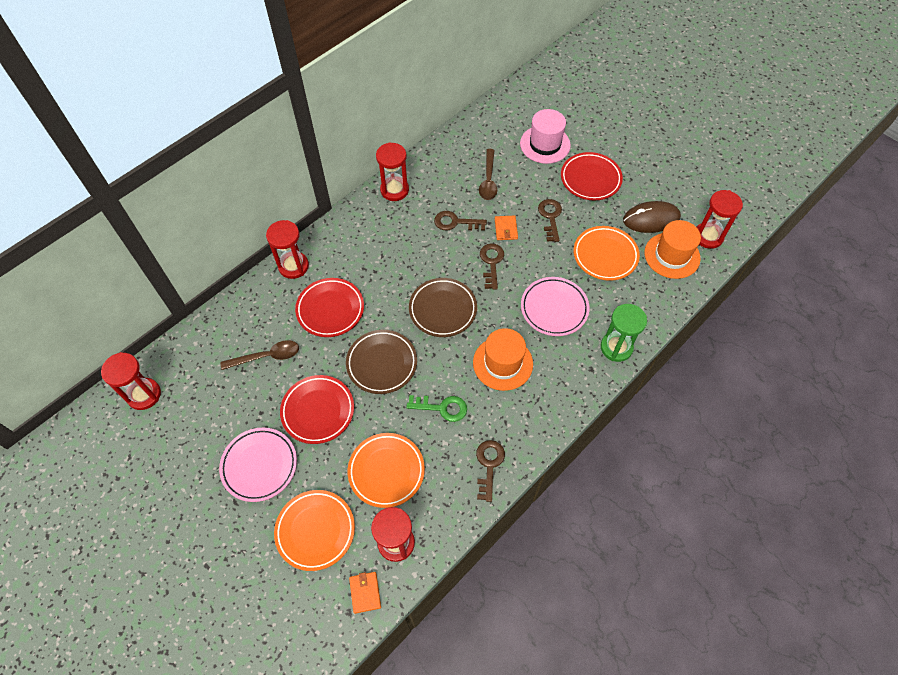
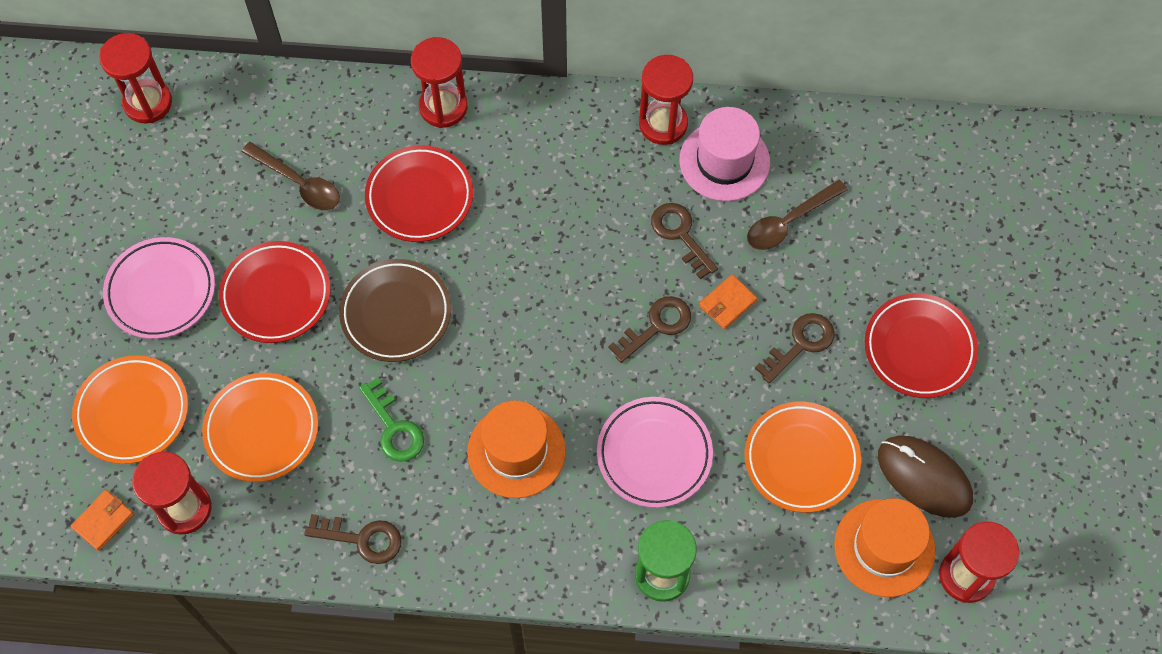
camera: 50 degrees right, 5 degrees up
(443, 309) = (532, 322): brown plate -> none
(489, 465) = (362, 539): brown key -> brown key turned 45 degrees clockwise
(545, 144) = (924, 245): pink hat -> pink hat (724, 161)

